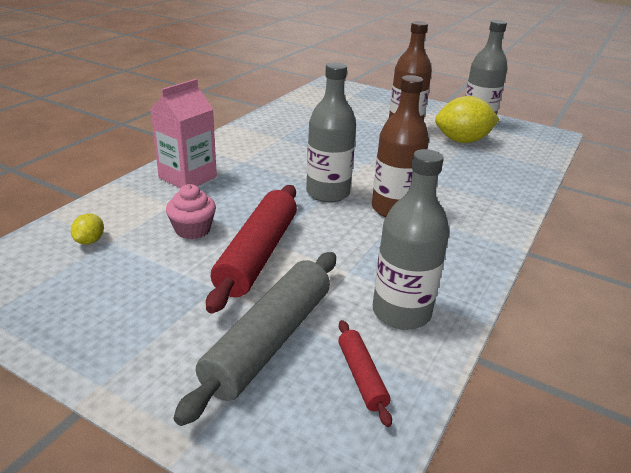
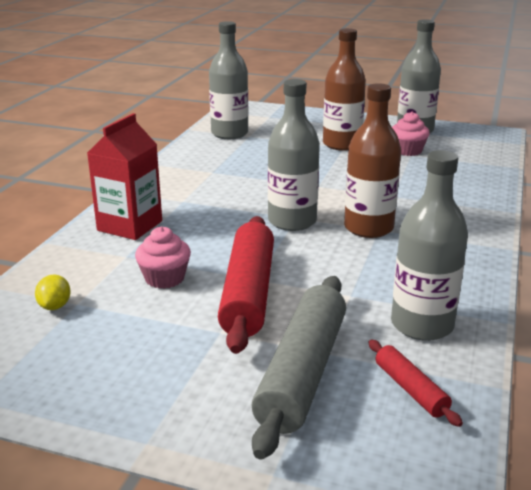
camera: 10 degrees left, 5 degrees down
(187, 177) = (130, 226): pink carton -> red carton
(311, 106) = (229, 134): none -> grey bottle
(462, 141) = (408, 151): yellow lemon -> pink cupcake

